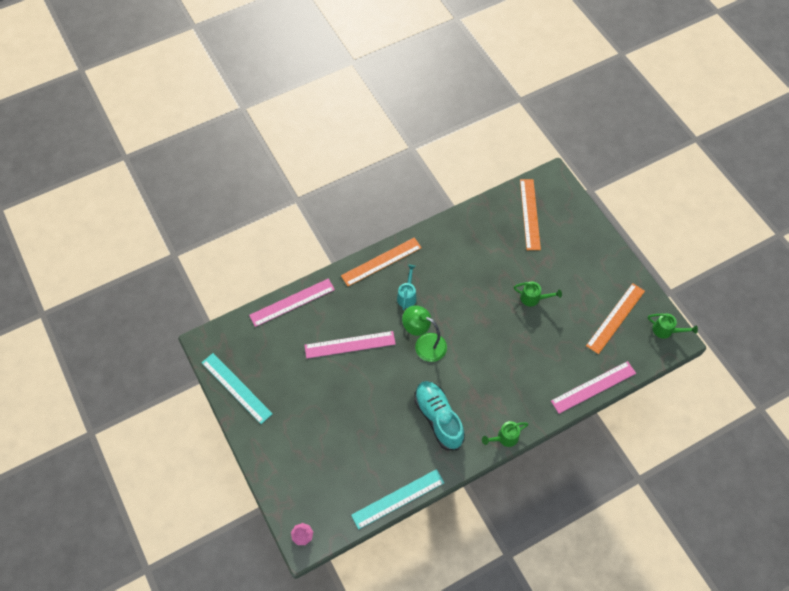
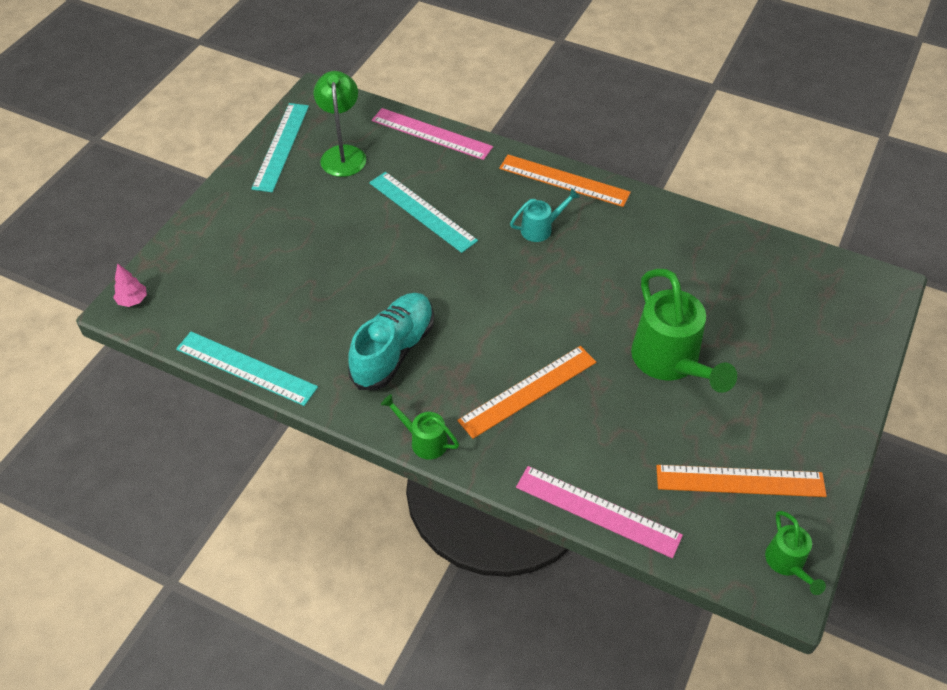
camera: 55 degrees right, 10 degrees down
(350, 344) = (422, 211): pink ruler -> turquoise ruler
(424, 344) = (488, 281): green lamp -> green lamp (343, 154)
(530, 214) = (797, 290): orange ruler -> orange ruler (528, 391)
(533, 298) = (670, 362): green watering can -> green watering can, size x1.98

